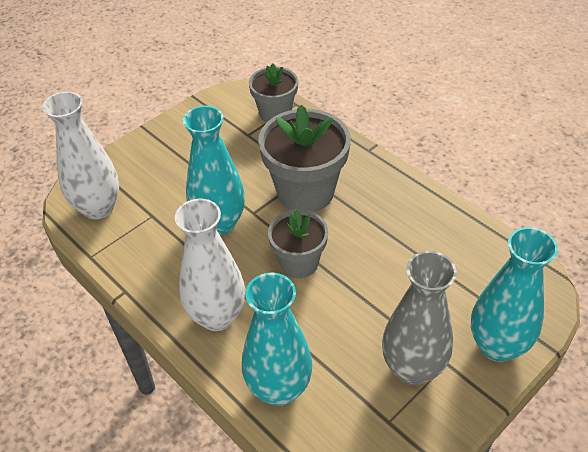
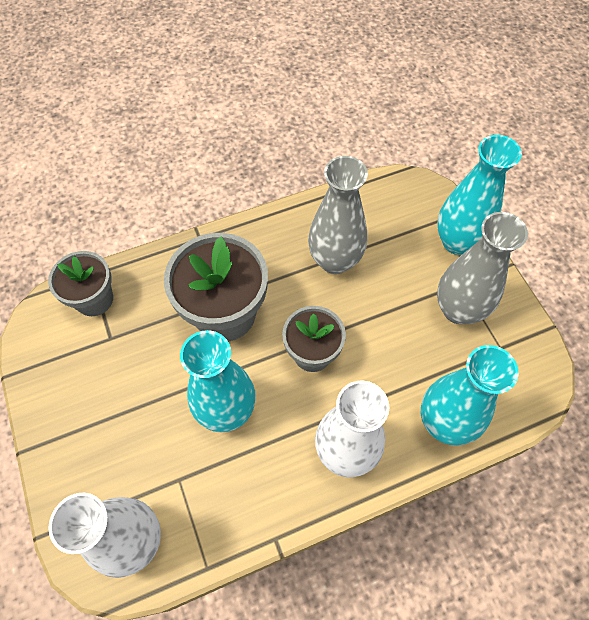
camera: 70 degrees left, 15 degrees up
(405, 248) = (335, 260): none -> grey vase

